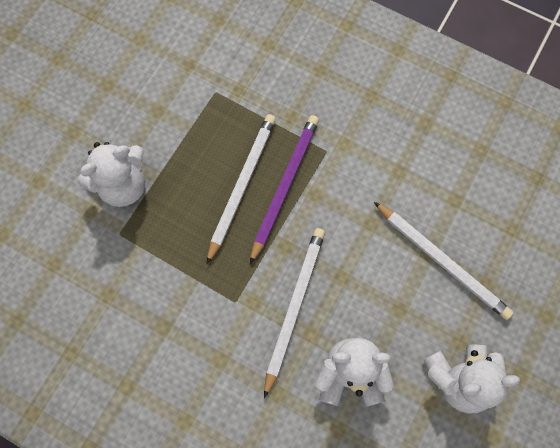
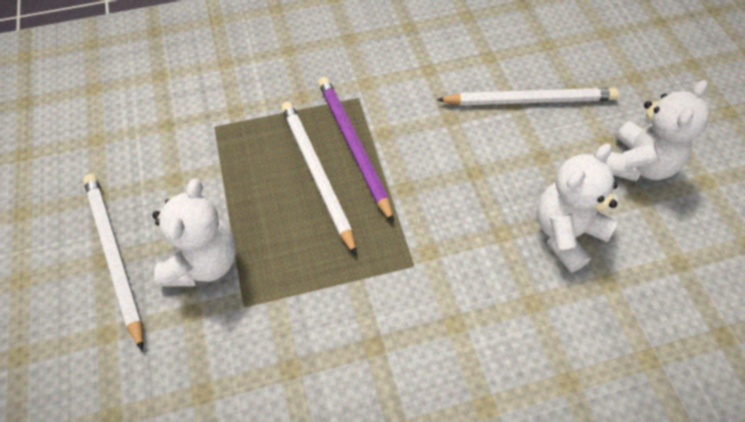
camera: 45 degrees left, 15 degrees down
(294, 307) = (465, 225): white pencil -> white pencil (114, 256)

